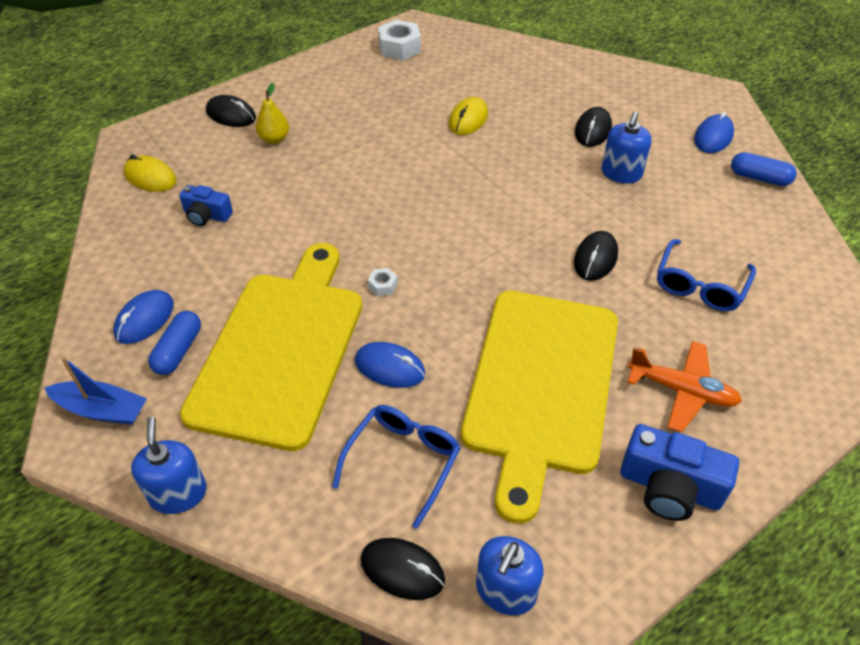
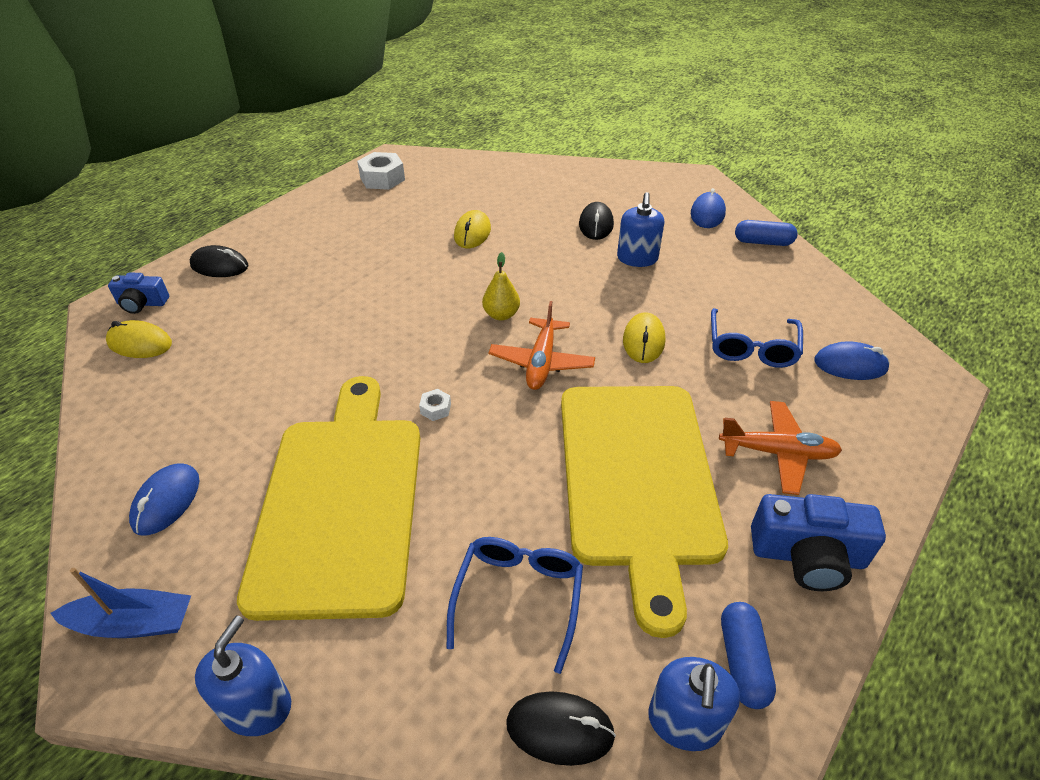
camera: 15 degrees left, 5 degrees down
(178, 350) = (217, 529): blue capsule -> blue capsule (742, 661)
(178, 493) = (257, 706): blue soap dispenser -> blue soap dispenser turned 45 degrees clockwise
(207, 215) = (216, 372): blue camera -> blue camera (142, 303)
(274, 139) = (274, 282): yellow pear -> yellow pear (501, 315)
(390, 367) = (470, 494): blue mouse -> blue mouse (850, 365)
(491, 261) = (541, 362): none -> orange plane
(595, 258) = (643, 341): black mouse -> yellow mouse

